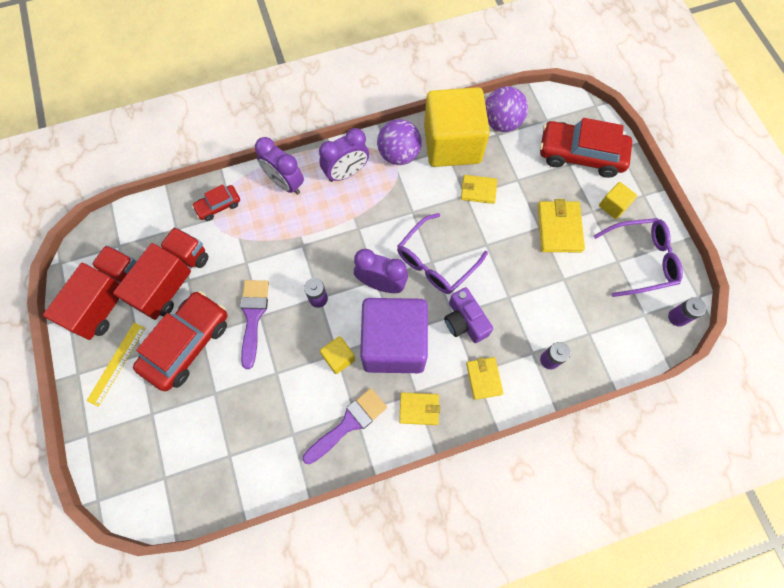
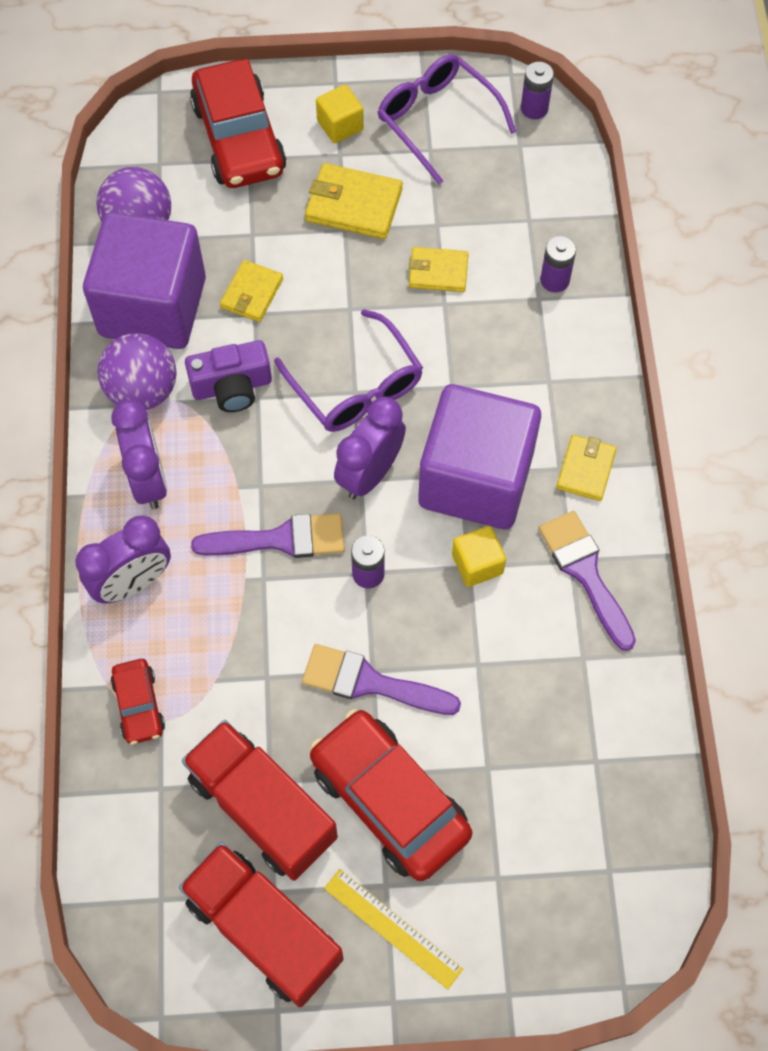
camera: 75 degrees left, 5 degrees down
(328, 247) = (280, 539): none -> purple brush
(452, 144) = (153, 307): yellow cube -> purple cube
(465, 321) = (466, 372): purple camera -> purple camera (232, 387)
(484, 378) = (561, 371): yellow wallet -> yellow wallet (438, 272)
(580, 155) = (239, 138): red car -> red car turned 45 degrees counterclockwise
(641, 260) = (437, 120): purple glasses -> purple glasses turned 45 degrees counterclockwise

